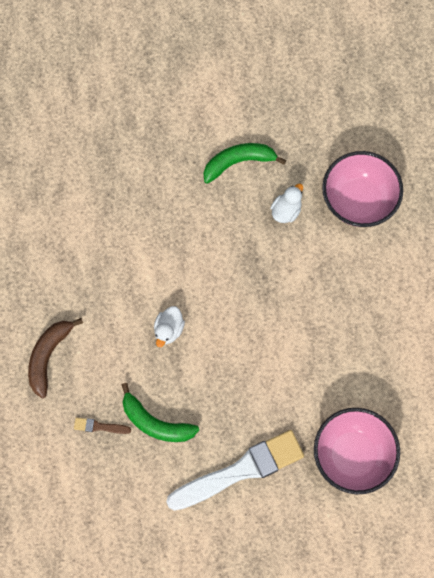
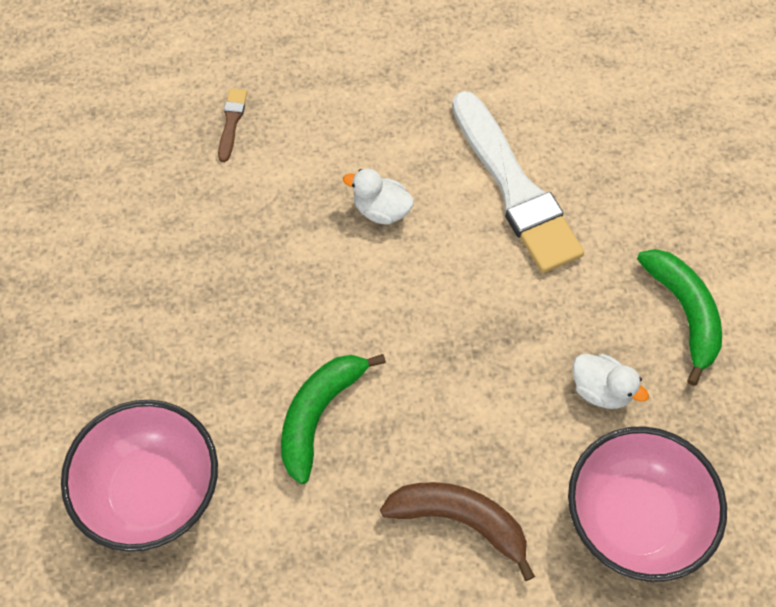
camera: 90 degrees right, 10 degrees down
(48, 356) = (341, 57): brown banana -> brown banana (459, 520)
(155, 422) = (232, 194): green banana -> green banana (319, 415)
(240, 470) = (145, 313): white brush -> white brush (514, 188)

